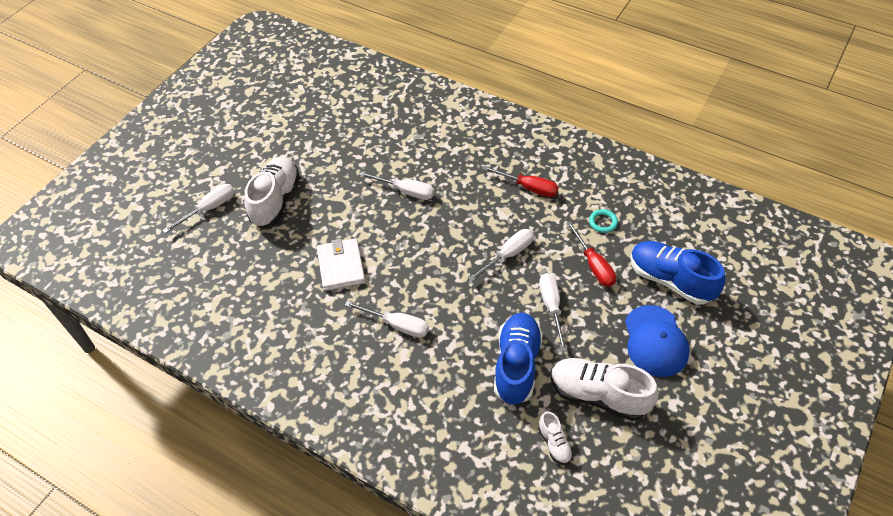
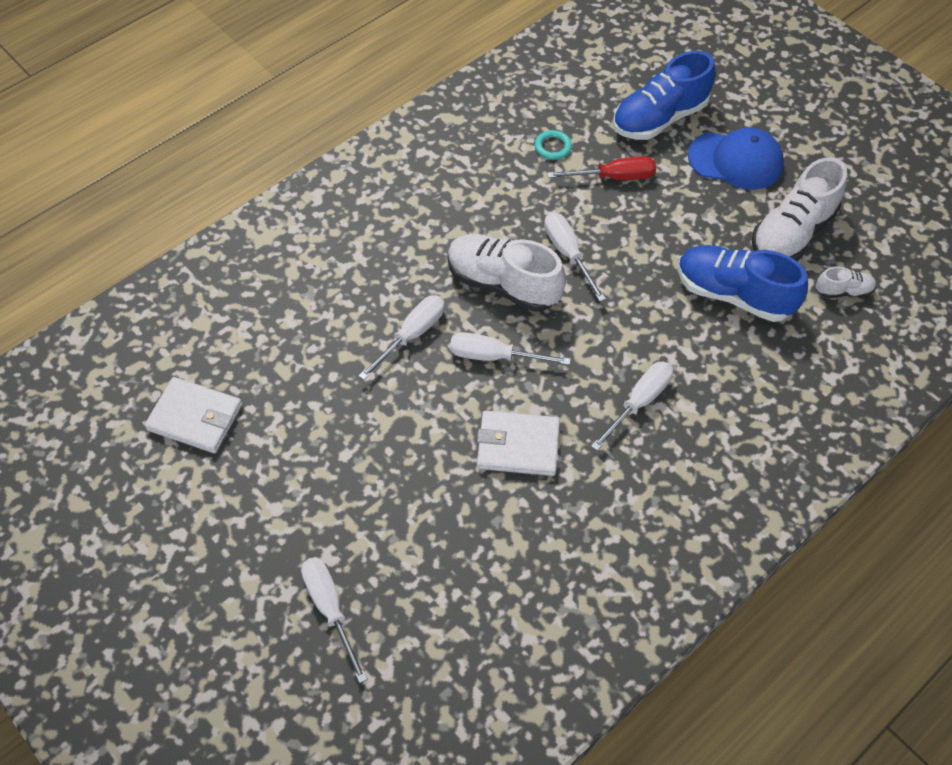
camera: 75 degrees left, 5 degrees up
(275, 200) = (354, 507): white shoe -> white shoe (502, 284)
(314, 116) = (195, 418): none -> white wallet
(528, 187) = (465, 200): red screwdriver -> none
(551, 307) = (662, 236): white screwdriver -> white screwdriver (494, 356)

